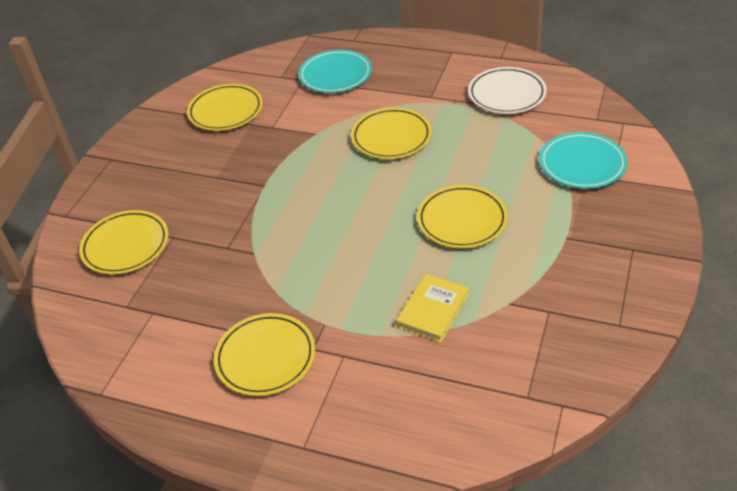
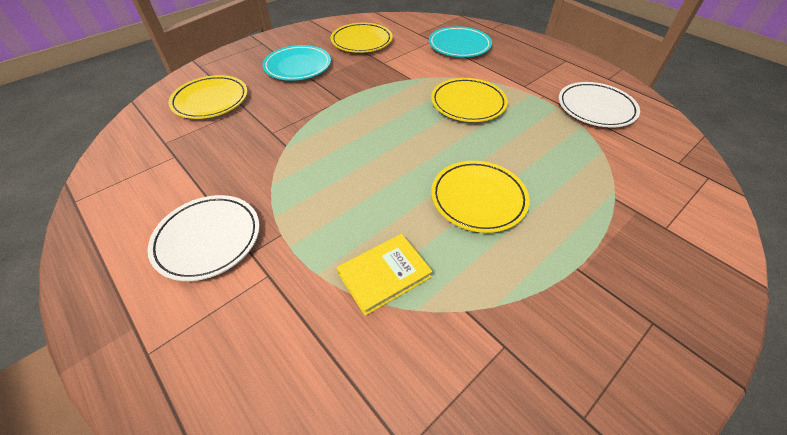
camera: 25 degrees right, 5 degrees up
(265, 358) = (208, 239): yellow plate -> white plate
(582, 164) = (639, 199): turquoise plate -> turquoise plate (298, 66)

